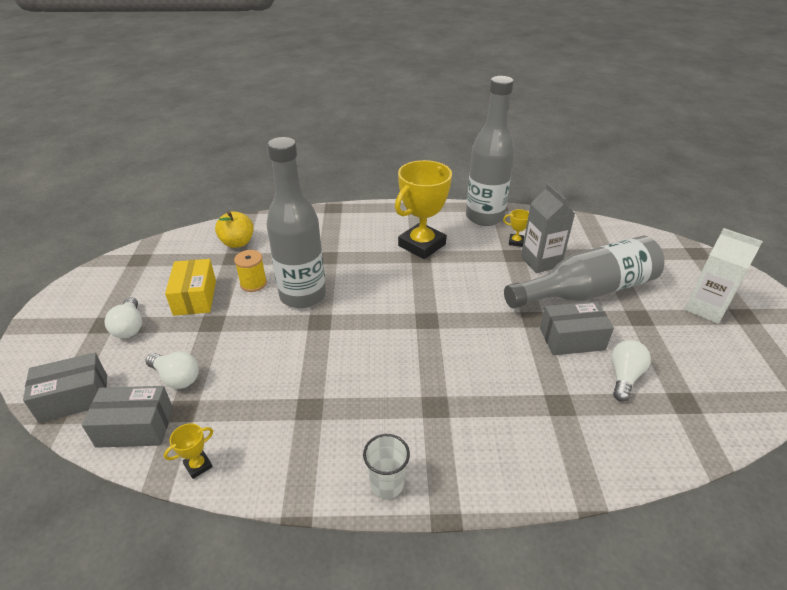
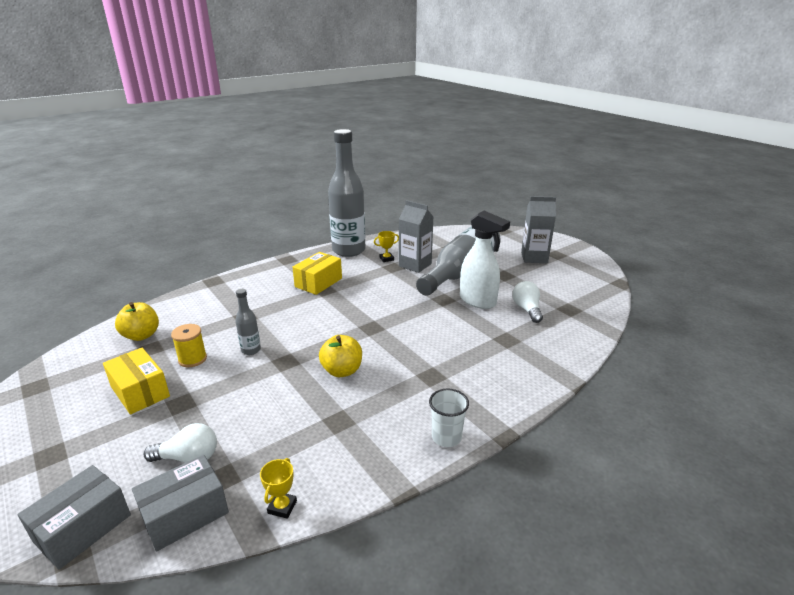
camera: 35 degrees left, 10 degrees down
(129, 327) = (87, 443): white light bulb -> none
(303, 295) = (251, 350): grey bottle -> grey bottle, size x0.43
(357, 356) = (342, 371): none -> yellow apple
(422, 245) = (318, 282): yellow trophy -> yellow box
(572, 339) = (478, 301): grey box -> white spray bottle
(705, 308) = (534, 257): white carton -> grey carton

